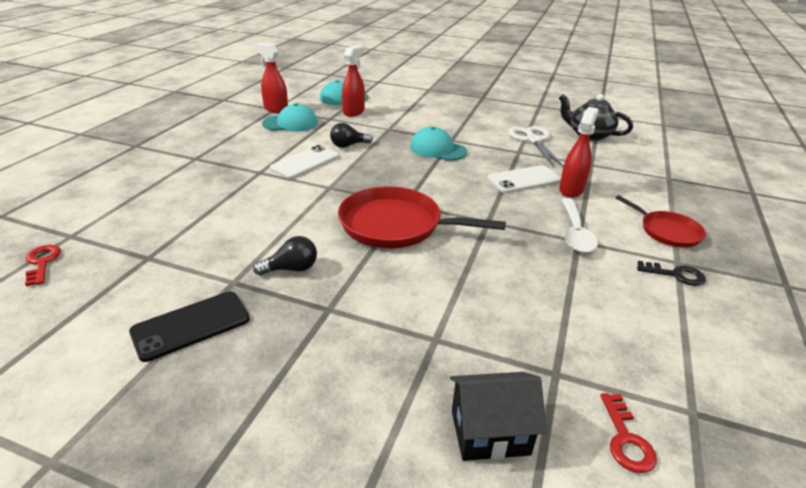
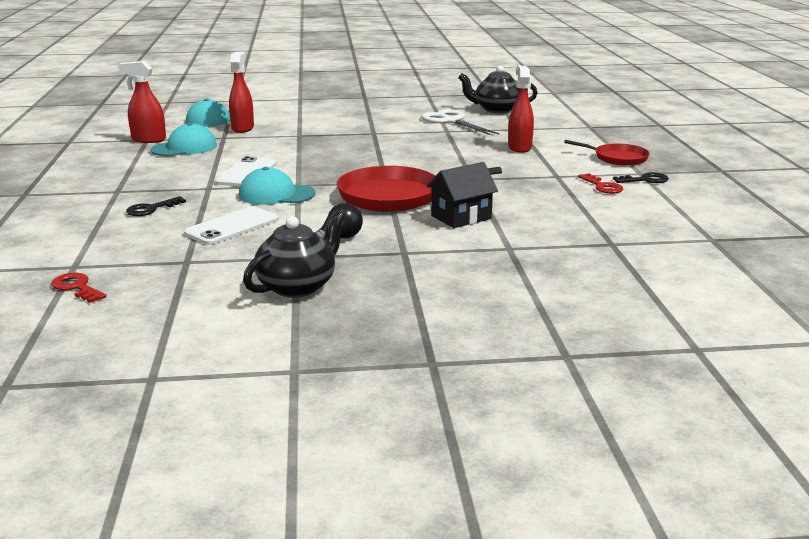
camera: 25 degrees left, 10 degrees down
(191, 325) = (297, 286): black phone -> black teapot
(194, 185) = (151, 209): none -> black key
(348, 145) = (274, 154): black light bulb -> none
(437, 149) = (369, 142): turquoise cap -> turquoise cap (276, 194)
(490, 432) = (597, 278): black house -> black house (461, 217)
(524, 180) = (473, 148): white phone -> white phone (232, 226)
(575, 233) = (550, 172): white spoon -> none
(626, 439) = (683, 259): red key -> red key (602, 186)

